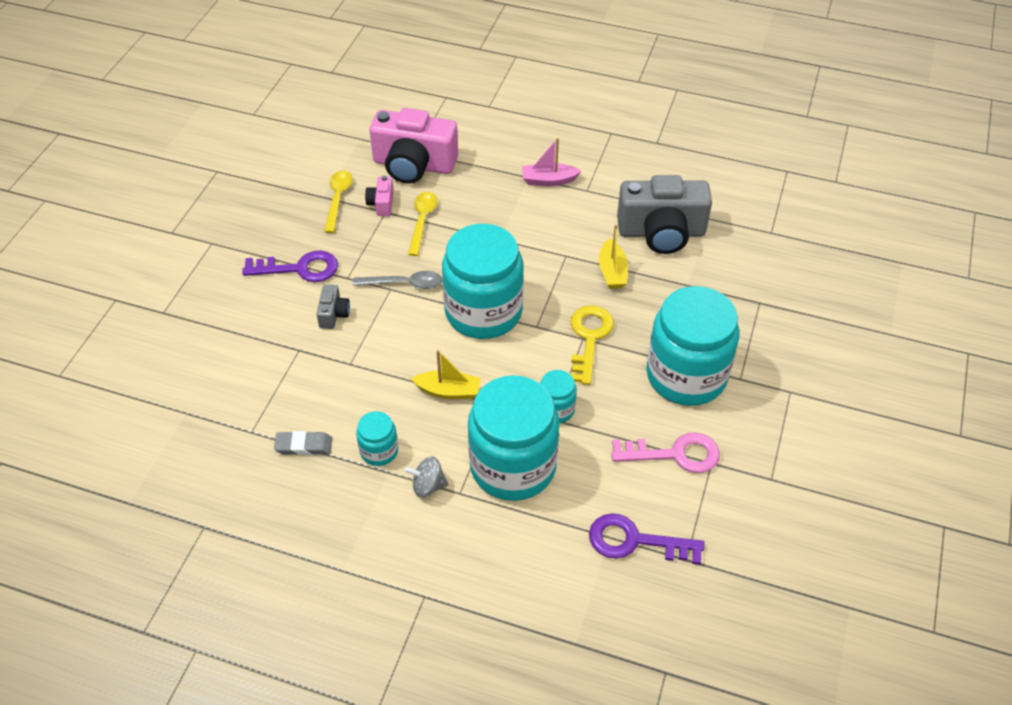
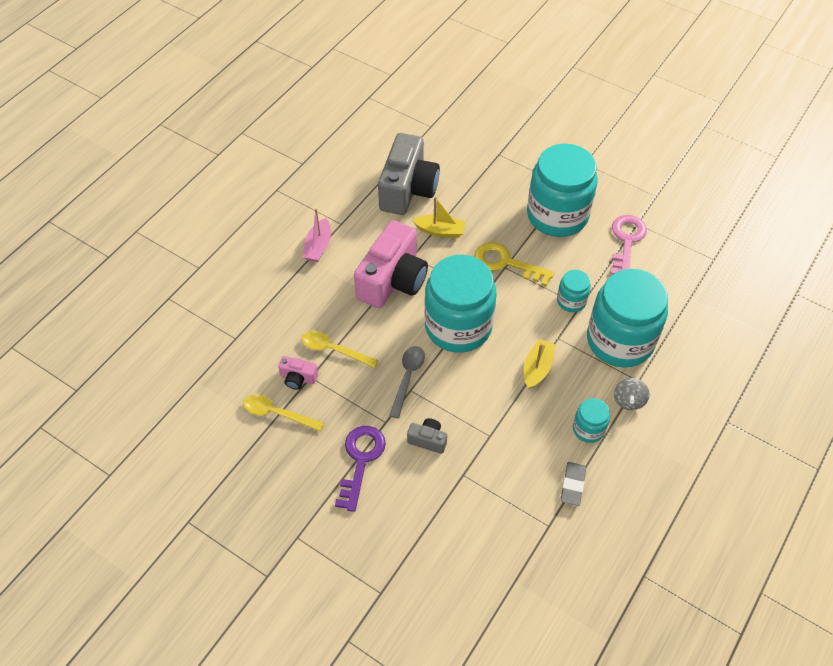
camera: 75 degrees left, 5 degrees up
(414, 165) = (255, 342): pink camera -> pink camera (393, 280)
(635, 541) = (695, 283): purple key -> none

